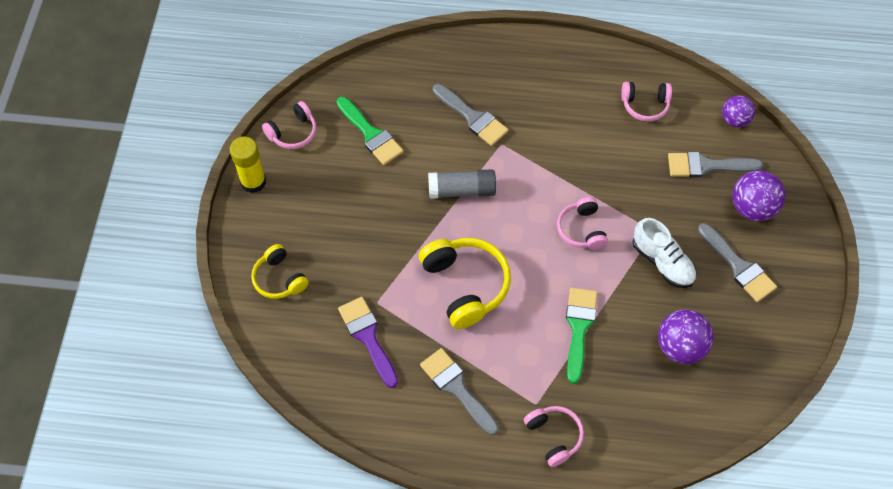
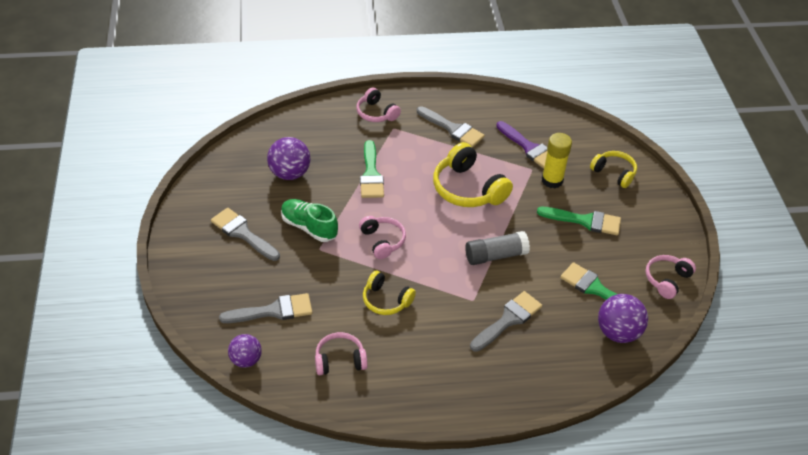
camera: 165 degrees right, 15 degrees down
(253, 182) = (676, 235): yellow glue stick -> yellow glue stick (552, 180)
(345, 217) = (585, 221): none -> green brush
(472, 117) = (508, 320): grey brush -> grey brush turned 105 degrees clockwise
(590, 158) = (386, 300): none -> yellow headphones
(662, 262) = (309, 227): white shoe -> green shoe
(752, 208) = (229, 281): purple ball -> purple ball (618, 332)

